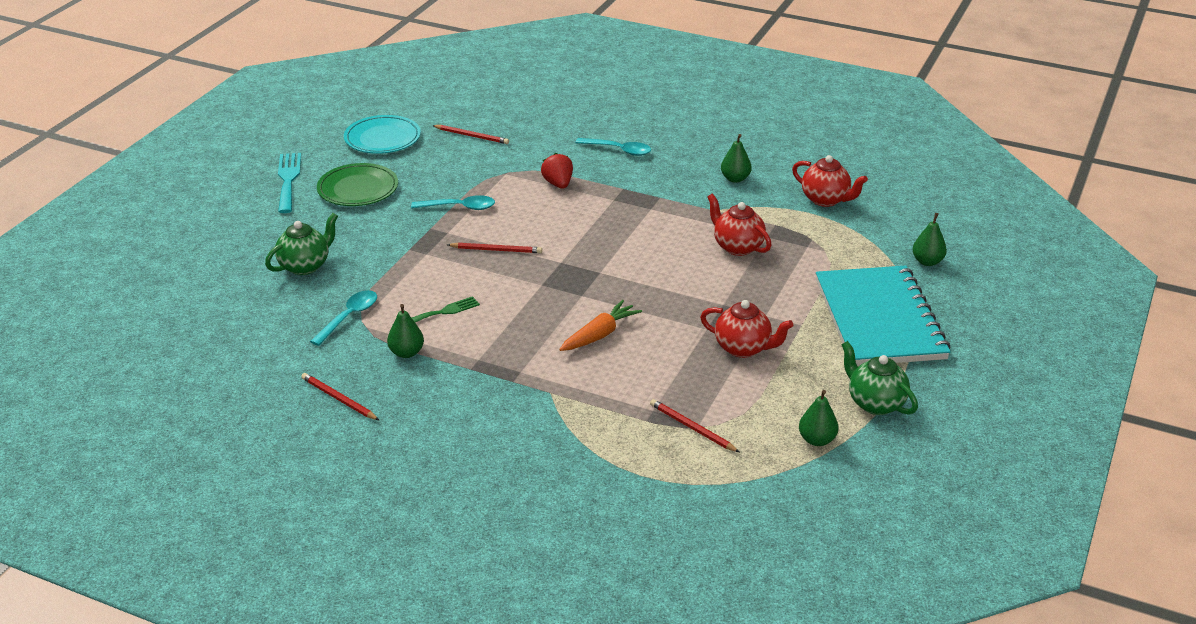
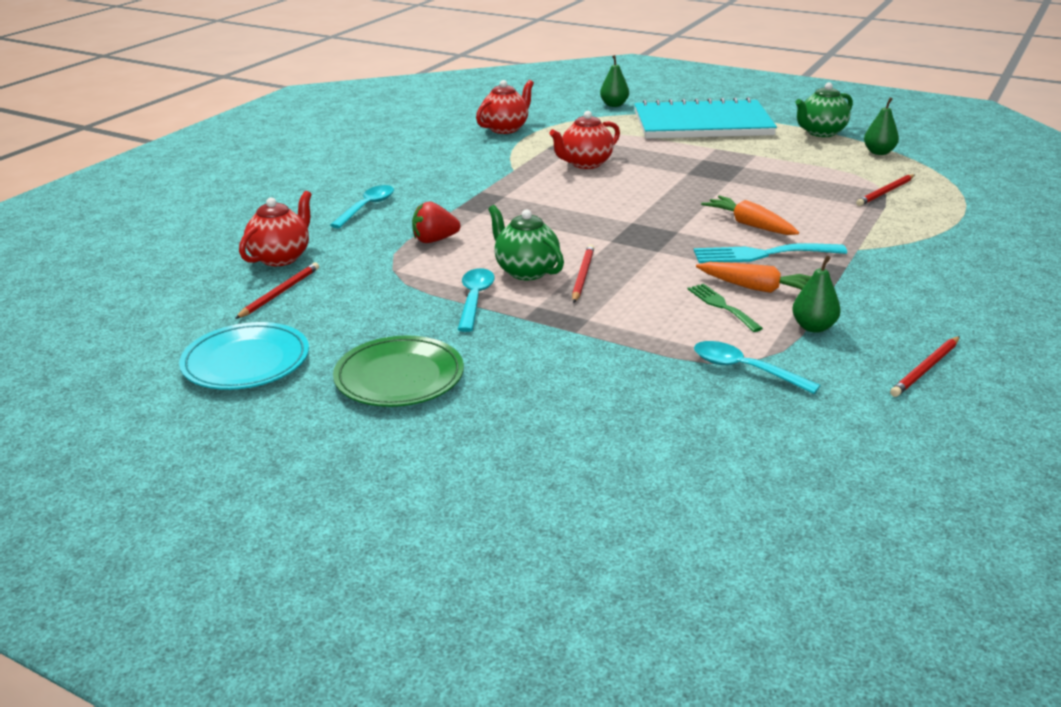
camera: 85 degrees left, 5 degrees down
(288, 180) = (344, 445): turquoise fork -> turquoise fork (762, 254)
(305, 266) = (617, 412): green teapot -> green teapot (526, 271)
(472, 331) = (758, 288): none -> orange carrot
(735, 179) = (454, 159): green pear -> none
(743, 348) = (757, 169): red teapot -> red teapot (281, 257)

